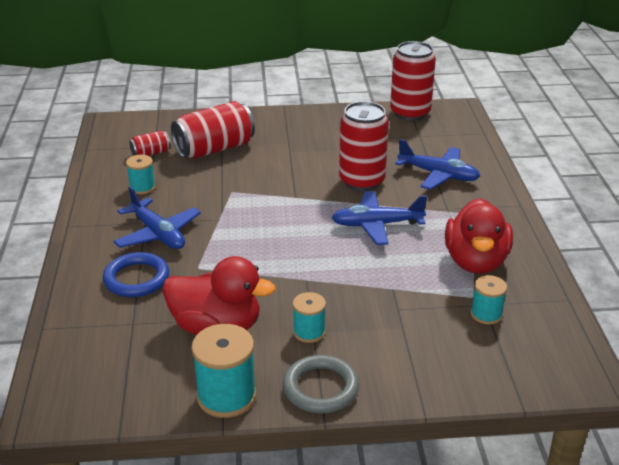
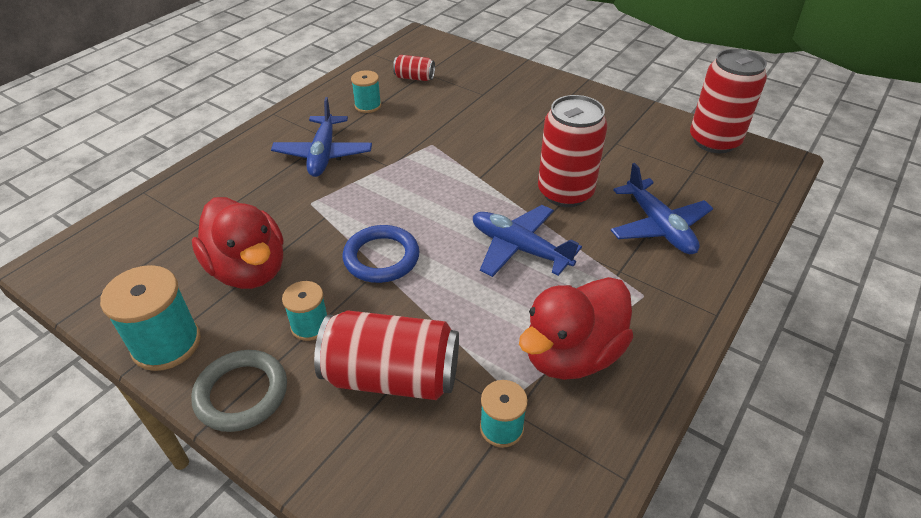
camera: 40 degrees right, 10 degrees up
(136, 279) = (255, 186): blue ring -> blue ring (381, 257)
(214, 149) = (470, 96): red can -> red can (392, 376)

